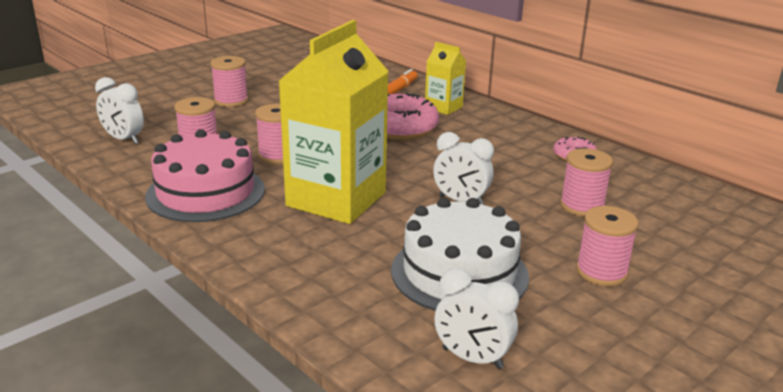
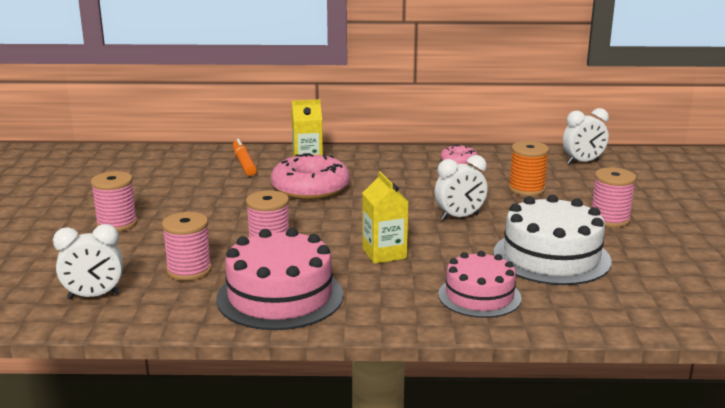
camera: 45 degrees left, 5 degrees down
(324, 268) = (479, 296): none -> pink cake
(336, 199) = (384, 253): yellow carton -> yellow carton, size x0.49
(472, 358) = (652, 294): white clock -> white clock (583, 162)
(582, 206) = (526, 189): pink spool -> orange spool

